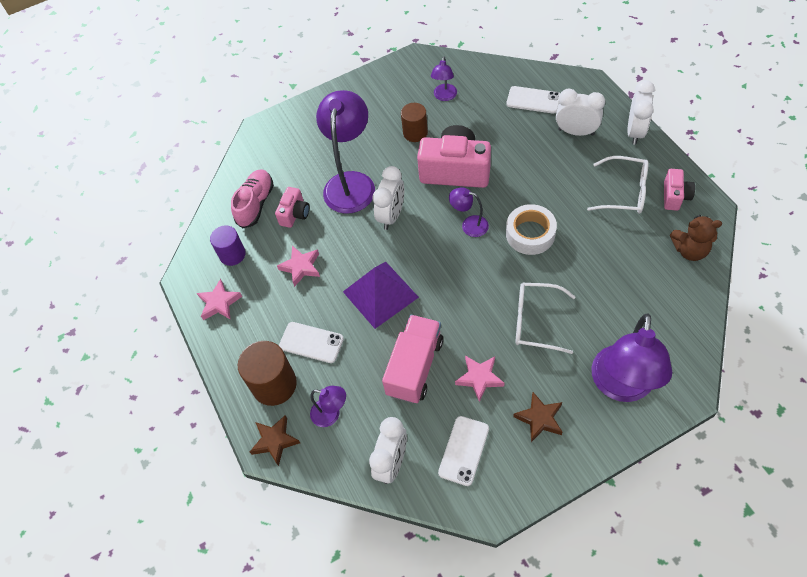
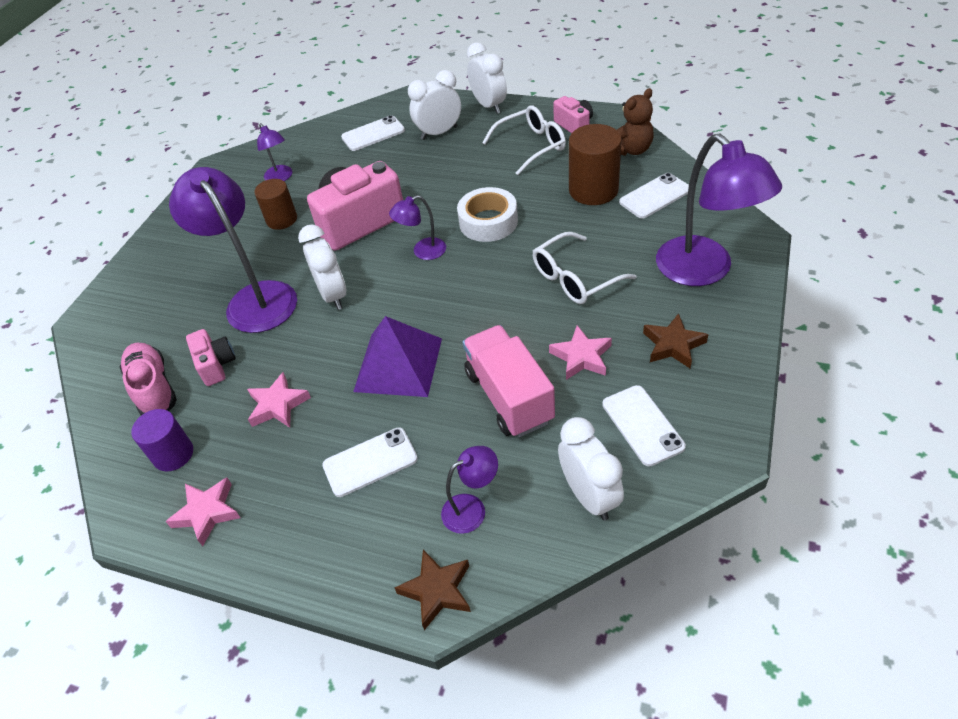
camera: 45 degrees left, 10 degrees down
(274, 384) = (371, 536): brown cylinder -> brown cylinder (593, 190)
(659, 302) = (655, 196): none -> white phone

